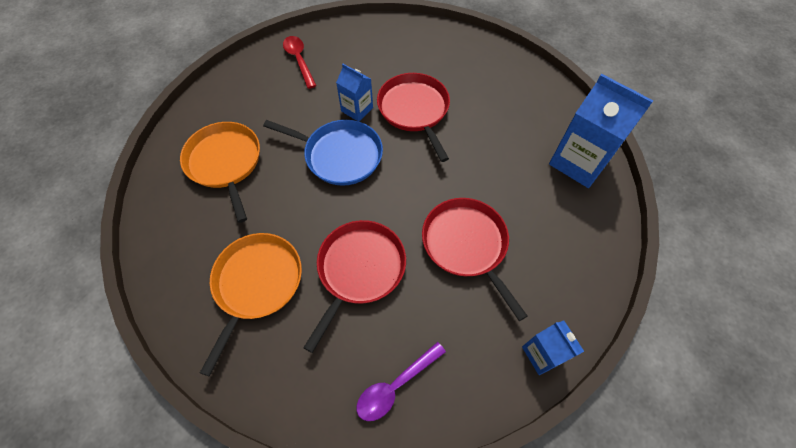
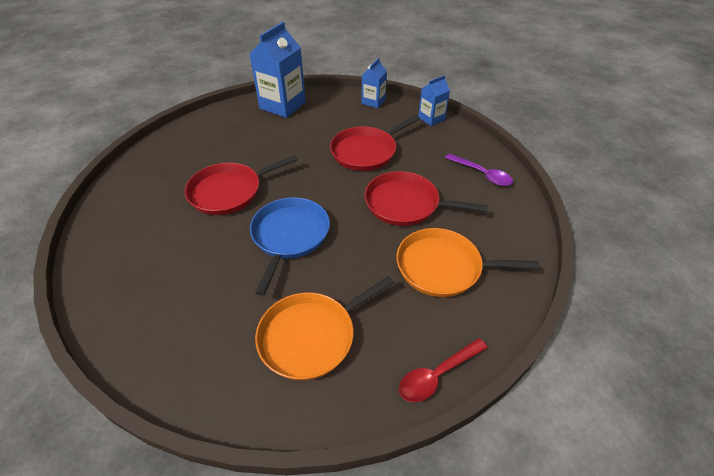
camera: 100 degrees left, 15 degrees down
(299, 60) = (138, 302): red spoon -> red spoon (437, 375)
(357, 109) = (227, 233): blue carton -> blue carton (373, 102)

